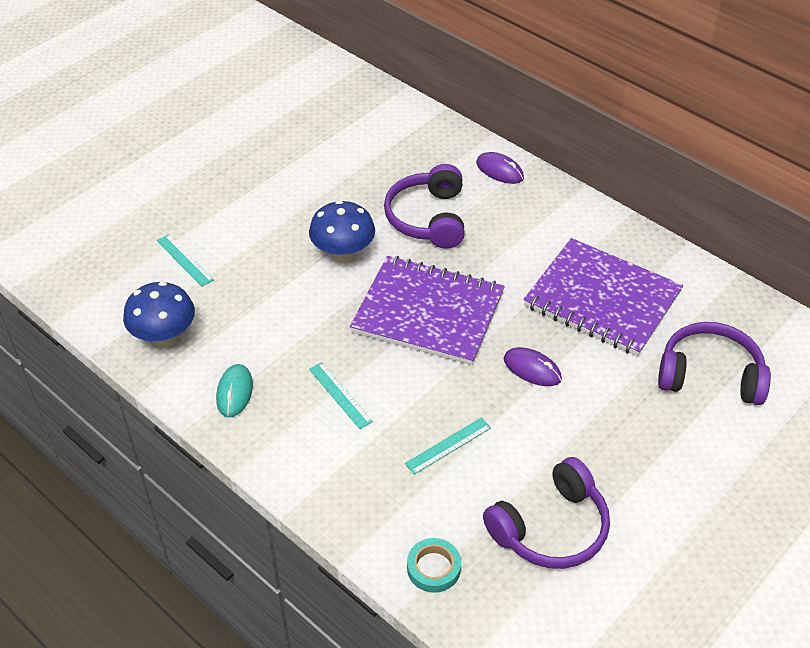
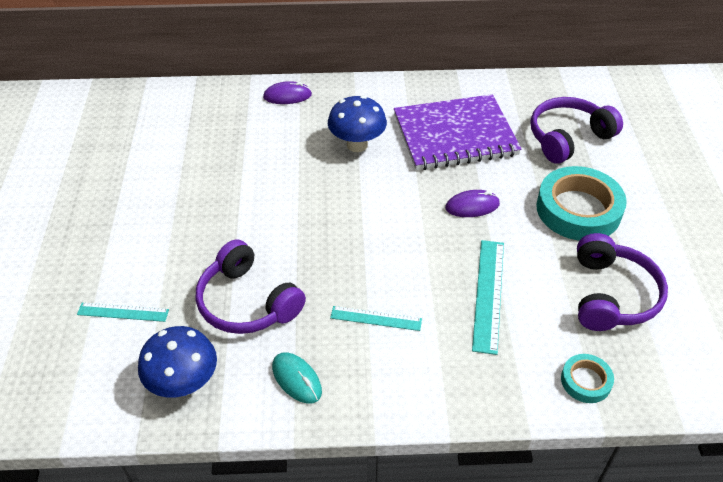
camera: 45 degrees left, 0 degrees up
(343, 255) = (250, 221): blue mushroom -> blue mushroom (357, 145)
(428, 218) = (279, 156): purple headphones -> purple headphones (247, 302)
(428, 313) = (361, 218): purple notebook -> none
(448, 445) = (488, 294): turquoise ruler -> turquoise ruler, size x1.60
(625, 441) = (578, 209): none -> turquoise tape

